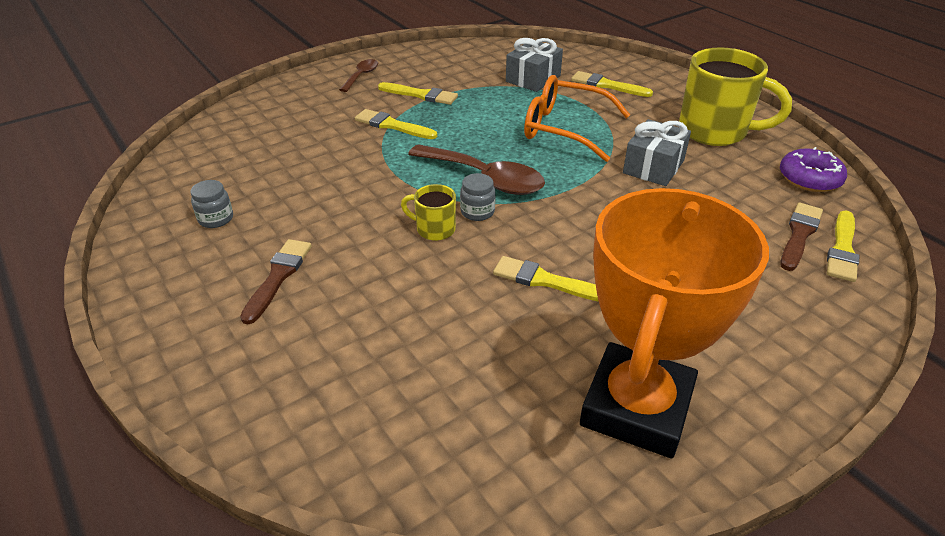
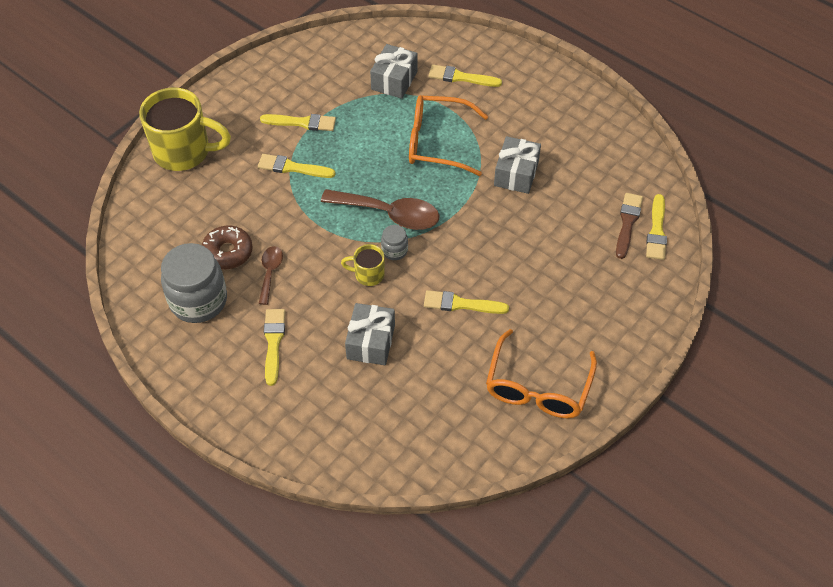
camera: 15 degrees left, 15 degrees up
(216, 219) = (198, 300): grey jar -> grey jar, size x2.16
(278, 277) = (273, 342): brown brush -> yellow brush
(279, 182) = (228, 252): none -> brown donut
(361, 76) = (237, 106): brown spoon -> brown spoon (270, 272)
(405, 300) = (371, 342): none -> grey gift
(636, 407) = (538, 387): orange trophy -> orange glasses
(715, 131) = (559, 121): yellow mug -> yellow mug (184, 152)
(809, 178) = (633, 162): purple donut -> none

